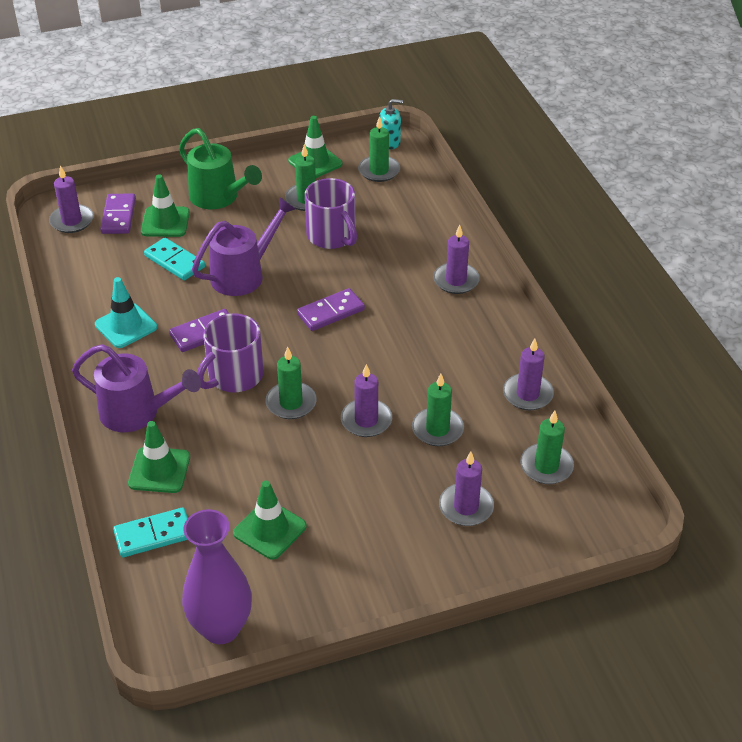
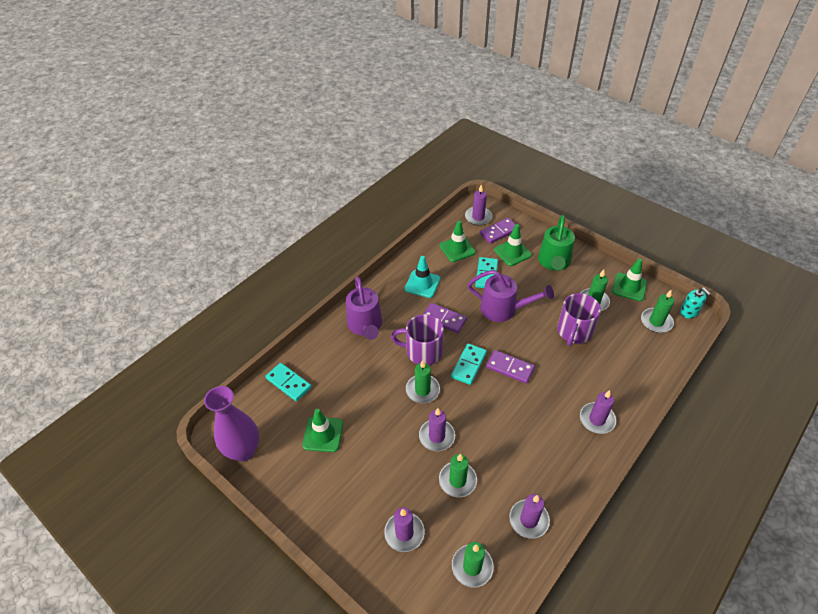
camera: 60 degrees right, 5 degrees up
(159, 470) = (333, 359): green traffic cone -> green traffic cone (457, 249)
(294, 344) = (469, 365): none -> turquoise domino

